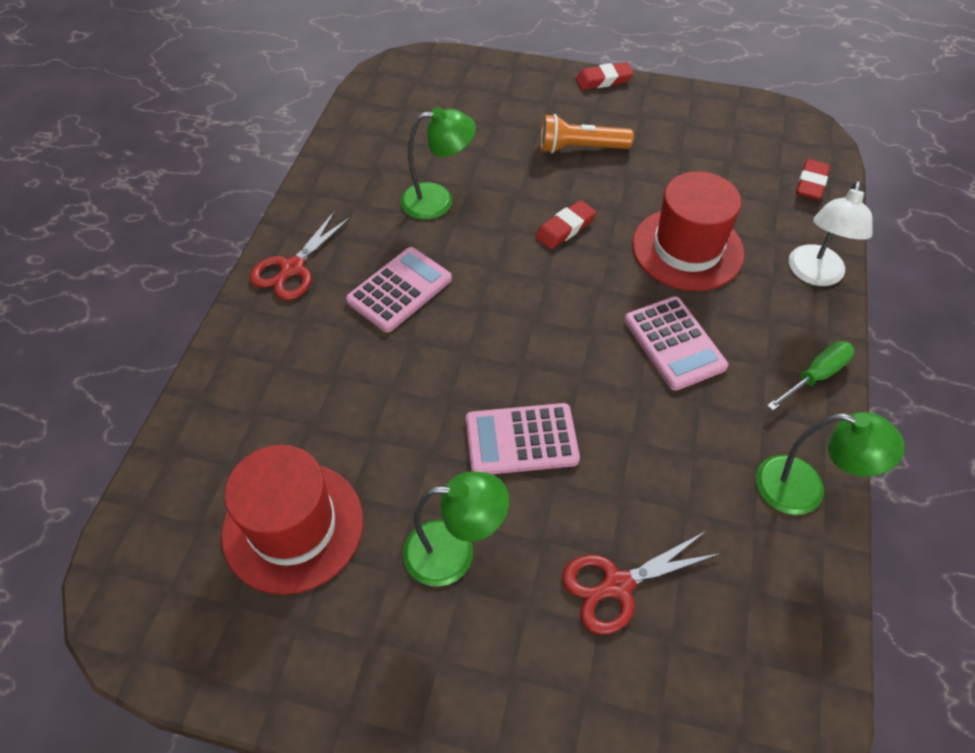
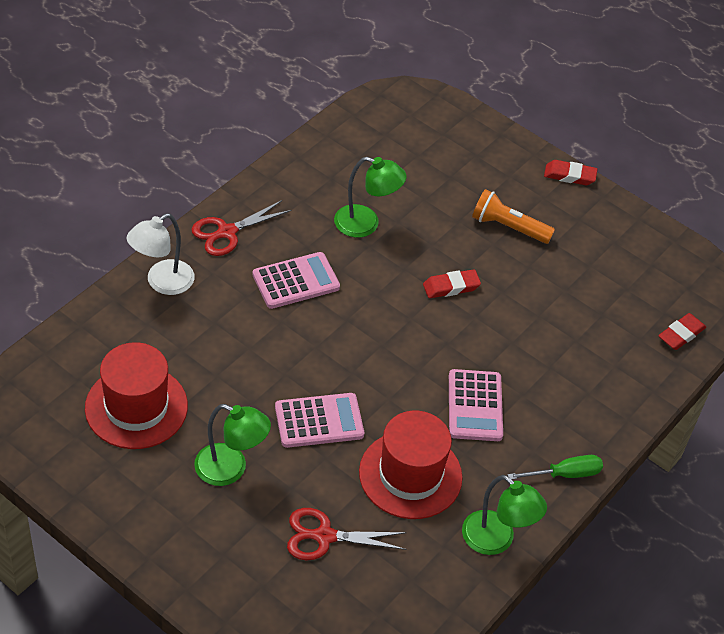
camera: 20 degrees right, 5 degrees down
(521, 440) = (319, 421): pink calculator -> pink calculator turned 150 degrees clockwise
(687, 249) = (537, 342): red hat -> red hat (410, 475)
(814, 274) = (624, 404): white lamp -> white lamp (162, 283)

